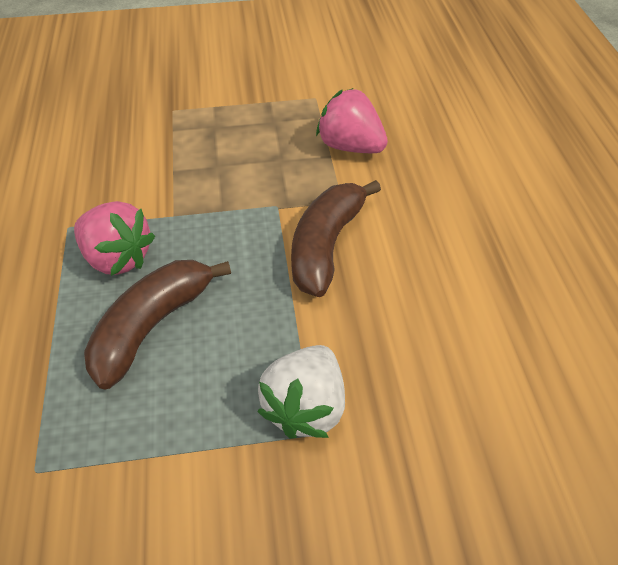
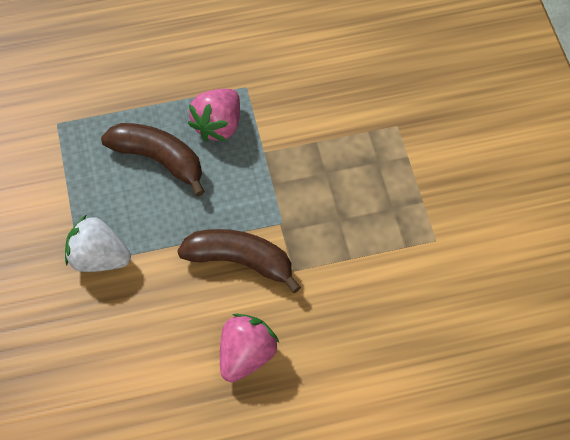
camera: 85 degrees right, 10 degrees up
(350, 146) = (364, 274): pink strawberry -> pink strawberry (246, 356)

